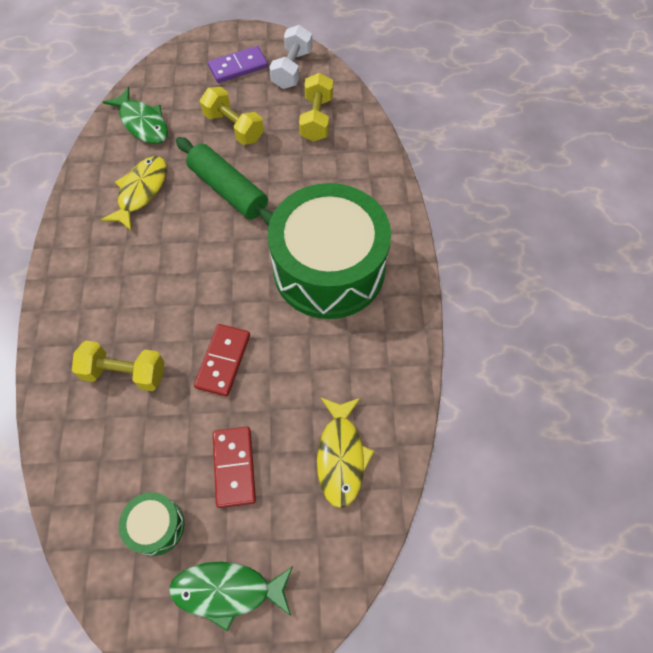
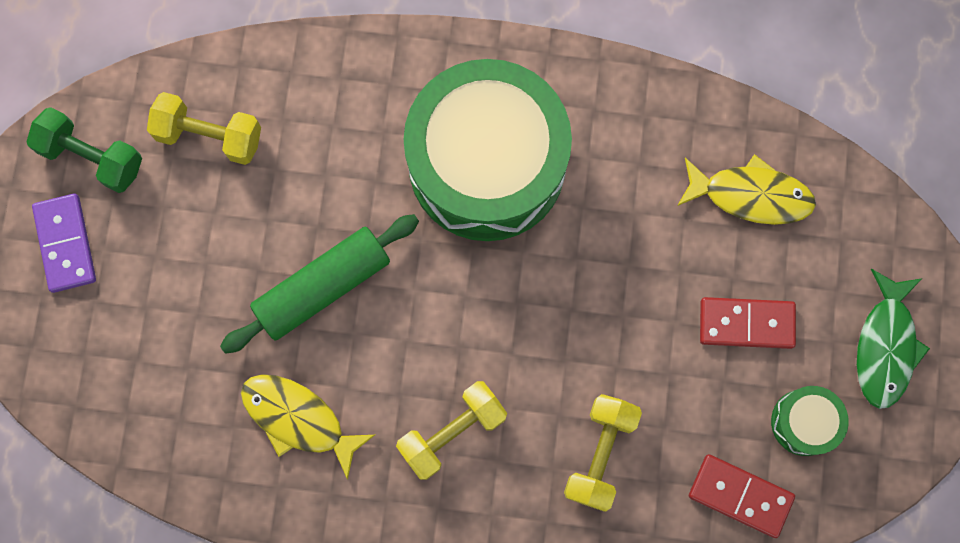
camera: 80 degrees left, 15 degrees up
(142, 123) = (157, 411): green fish -> none
(223, 361) = (603, 323): red domino -> red domino (740, 496)
(234, 127) = (199, 265): yellow dumbbell -> yellow dumbbell (452, 432)
(292, 69) = (92, 157): white dumbbell -> green dumbbell

